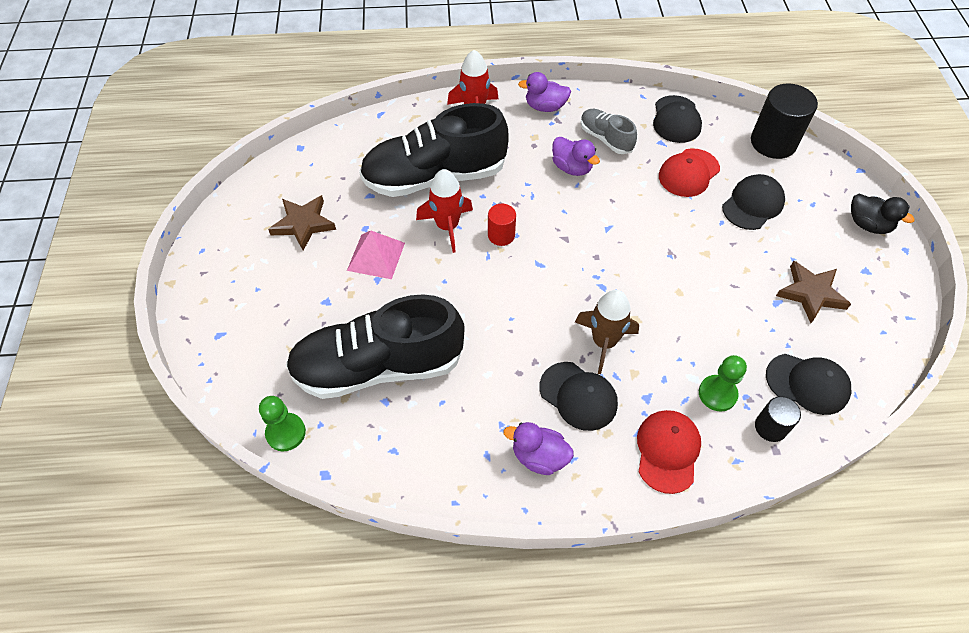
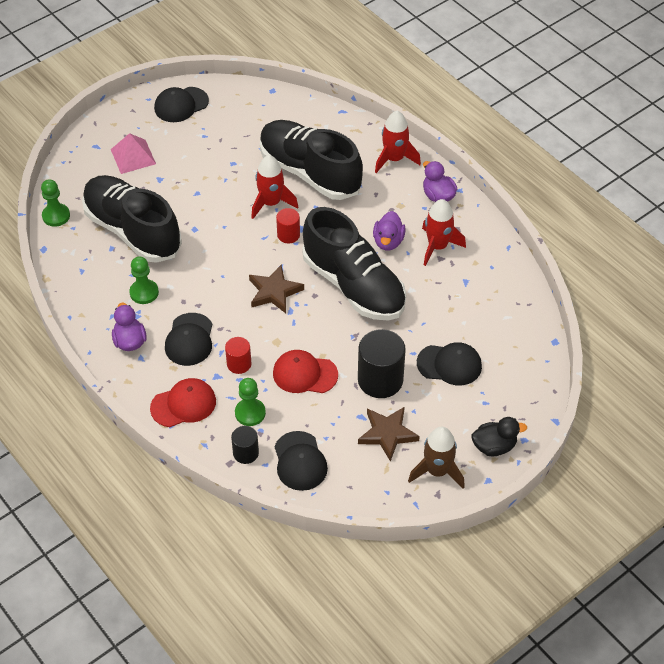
camera: 55 degrees right, 5 degrees down
(303, 224) = (209, 132): brown star -> brown star (274, 291)
(376, 256) = (215, 182): pink pyramid -> pink pyramid (133, 156)
(478, 404) = (144, 292): none -> green pawn
(604, 342) = (243, 333): brown rocket -> brown rocket (437, 471)
(605, 138) = (437, 246): grey shoe -> red rocket
(607, 221) = (354, 286): none -> black shoe
(643, 368) = (239, 364): none -> red cylinder
(676, 119) = (501, 279): black cap -> black cap (181, 105)
(688, 173) = (447, 312): red cap -> red cap (304, 374)
(773, 142) = (533, 351): black cylinder -> black cylinder (380, 380)
(868, 225) = (494, 446): black duck -> black duck turned 105 degrees counterclockwise

